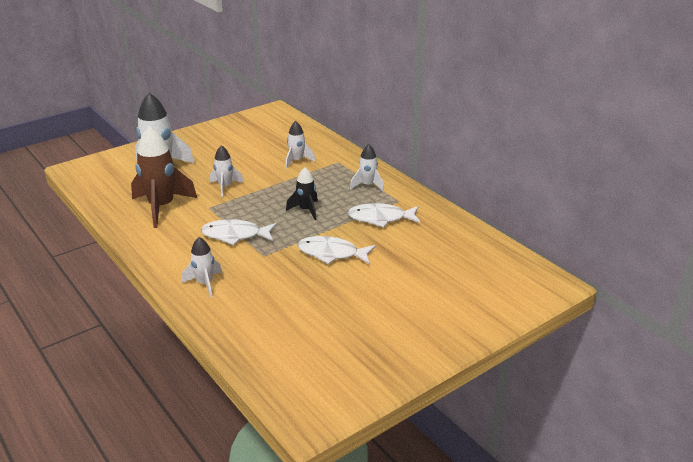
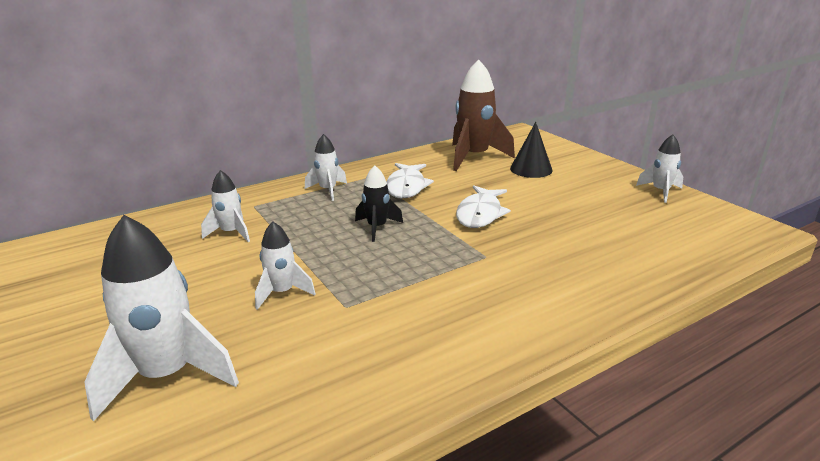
camera: 85 degrees left, 5 degrees down
(162, 207) = (329, 360): brown rocket -> brown rocket (474, 157)
(205, 283) = (561, 299): white rocket -> white rocket (660, 191)
(235, 235) = (435, 279): white fish -> none
(436, 285) = (531, 169): none -> black cone

